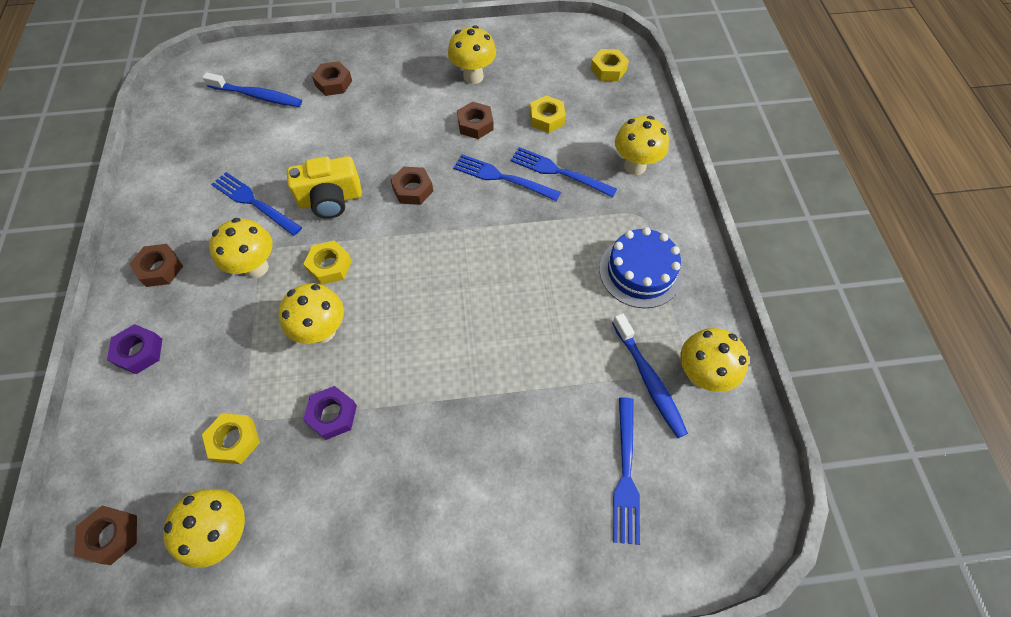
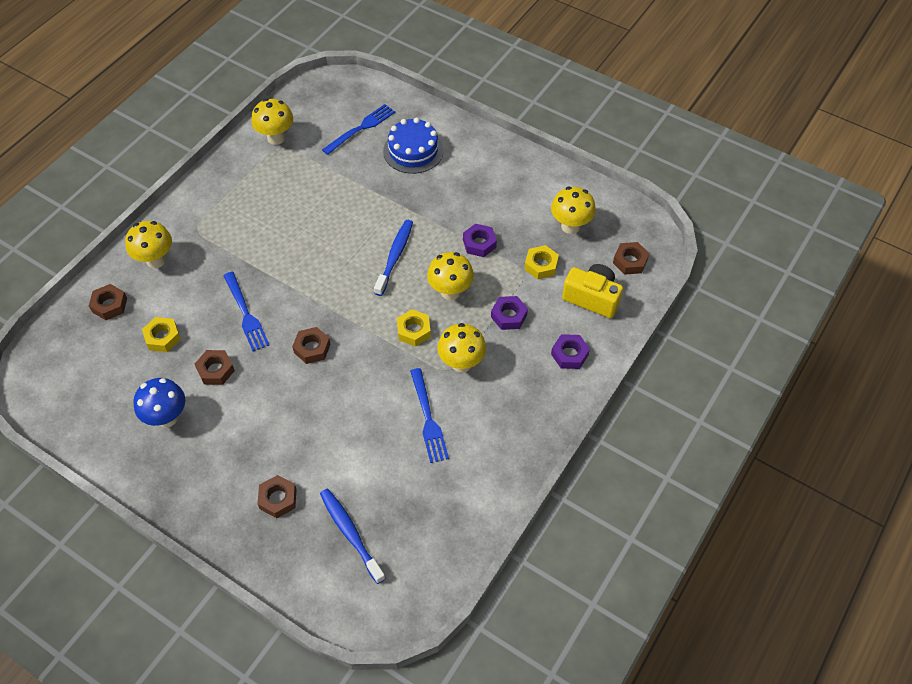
camera: 140 degrees left, 5 degrees down
(160, 269) = (526, 408): brown nut -> brown nut (109, 305)
(236, 349) = (509, 316): none -> purple nut
(330, 199) = (373, 381): yellow camera -> yellow camera (592, 298)
(473, 76) = (167, 418): yellow mushroom -> blue mushroom
(558, 172) = (206, 291): blue fork -> none
(608, 69) = (67, 346): yellow nut -> none
(640, 271) = (239, 200): blue cake -> blue cake (413, 151)
(648, 379) = (303, 153): blue toothbrush -> blue toothbrush (394, 257)

